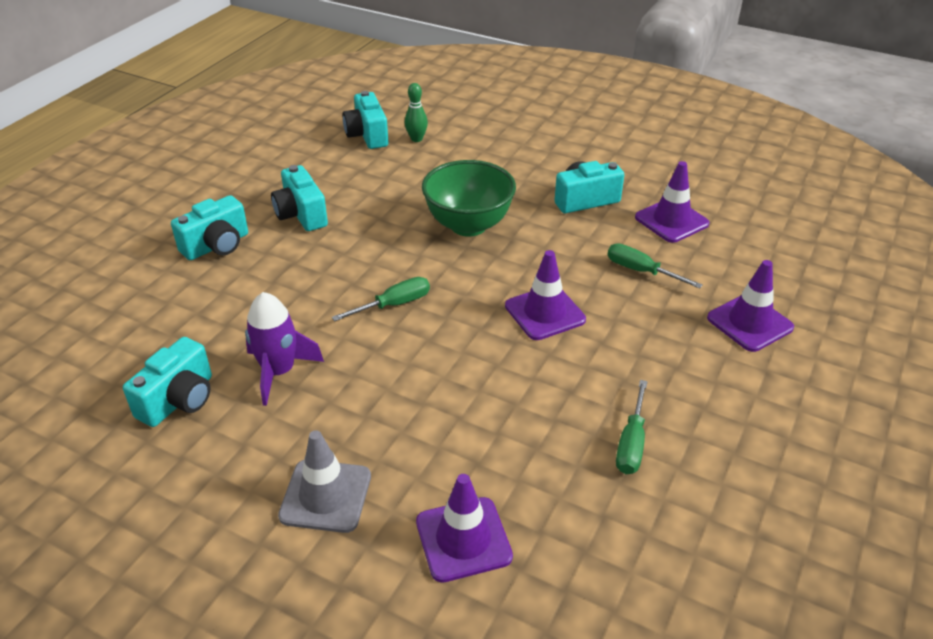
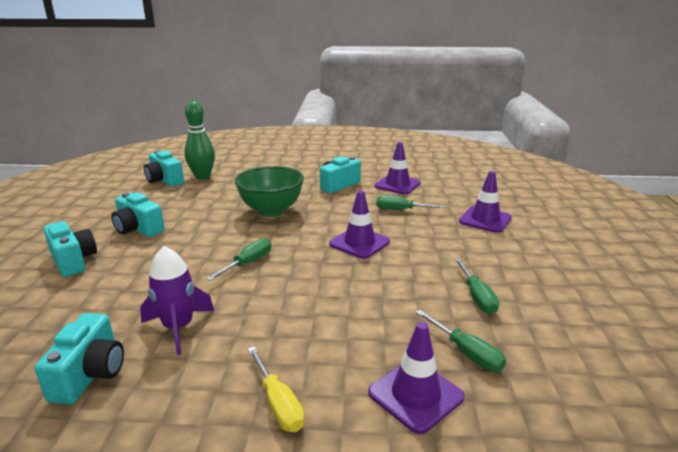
camera: 25 degrees left, 15 degrees down
(217, 245) = (73, 261): turquoise camera -> turquoise camera turned 60 degrees counterclockwise
(326, 496) = (278, 403): grey traffic cone -> yellow screwdriver
(416, 139) = (202, 177): green bowling pin -> green bowling pin, size x1.76
(557, 512) = (466, 353): none -> green screwdriver

